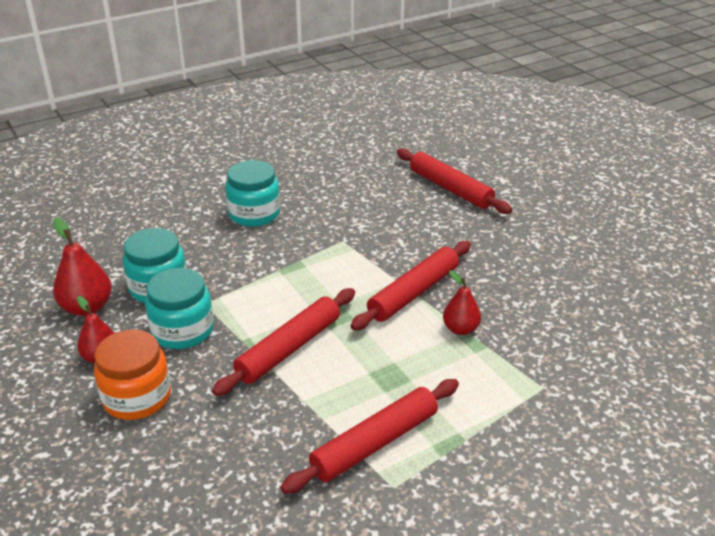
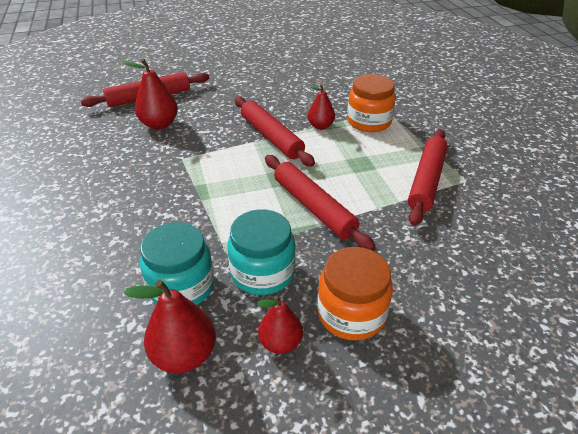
camera: 75 degrees left, 5 degrees up
(254, 214) = (97, 203): turquoise jar -> none
(375, 443) = (426, 181): red rolling pin -> red rolling pin turned 45 degrees clockwise
(398, 210) = (159, 124): none -> red pear
(498, 373) = (369, 122): none -> orange jar

